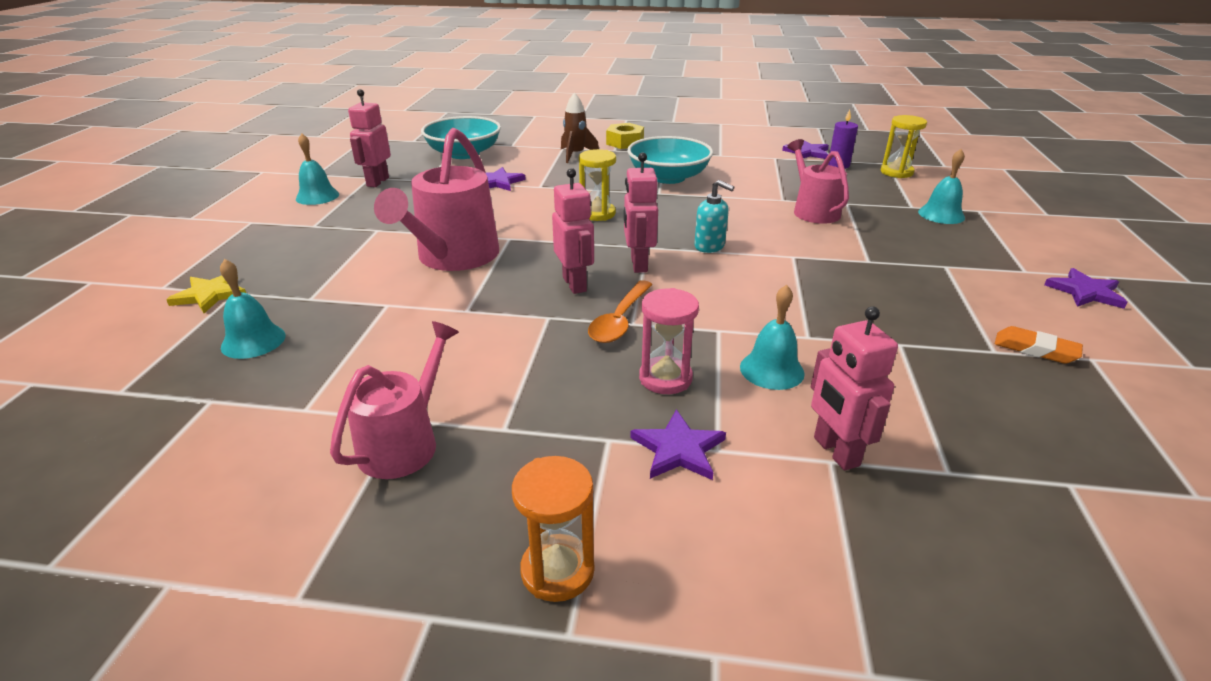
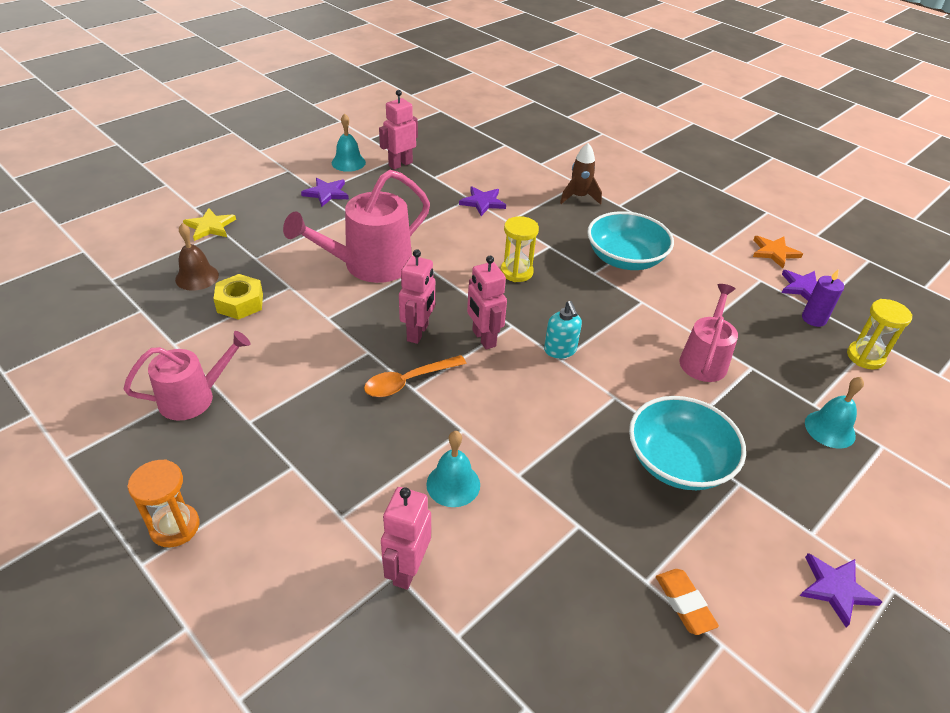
camera: 35 degrees right, 10 degrees up
(253, 341) = (197, 277): turquoise bell -> brown bell
(464, 153) = (493, 158): turquoise bowl -> turquoise bowl (678, 462)
(625, 142) = (640, 199): yellow nut -> yellow nut (240, 303)
(638, 264) = (483, 338): pink robot -> pink robot turned 60 degrees counterclockwise
(665, 378) = (378, 445): pink hourglass -> none
(678, 449) = (320, 500): purple star -> purple star (326, 193)
(759, 141) = (774, 252): none -> orange star

